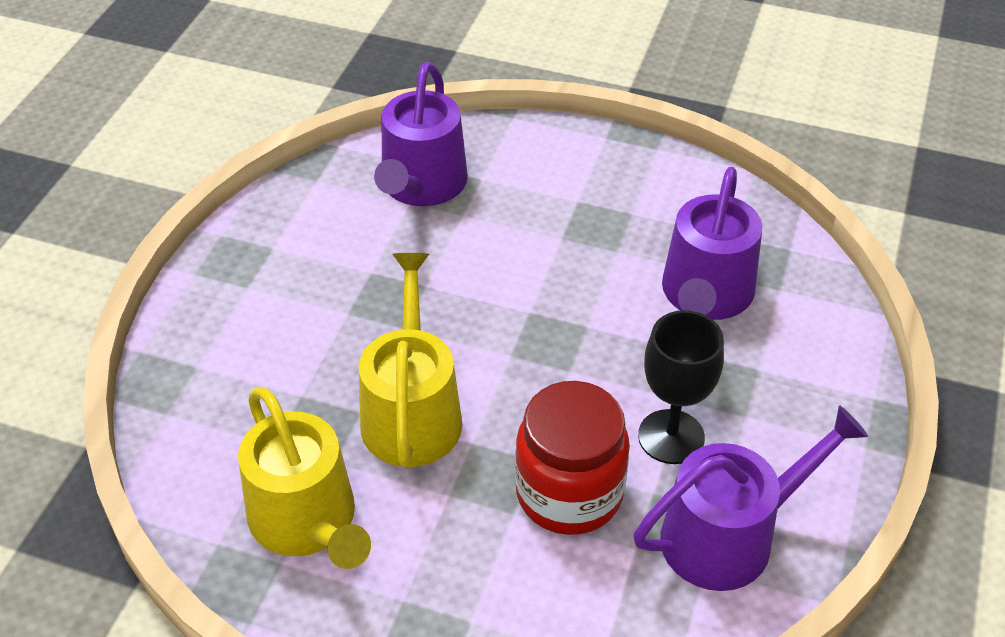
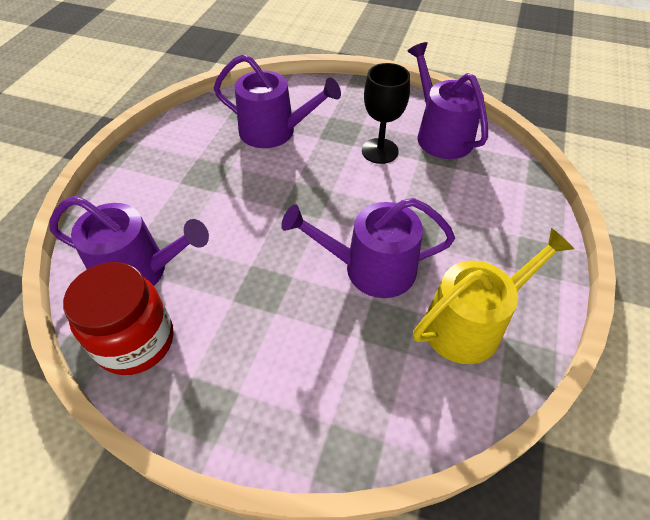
camera: 90 degrees left, 5 degrees up
(411, 412) = (371, 268): yellow watering can -> purple watering can
(569, 493) = (424, 192): red jar -> red jar (136, 341)

